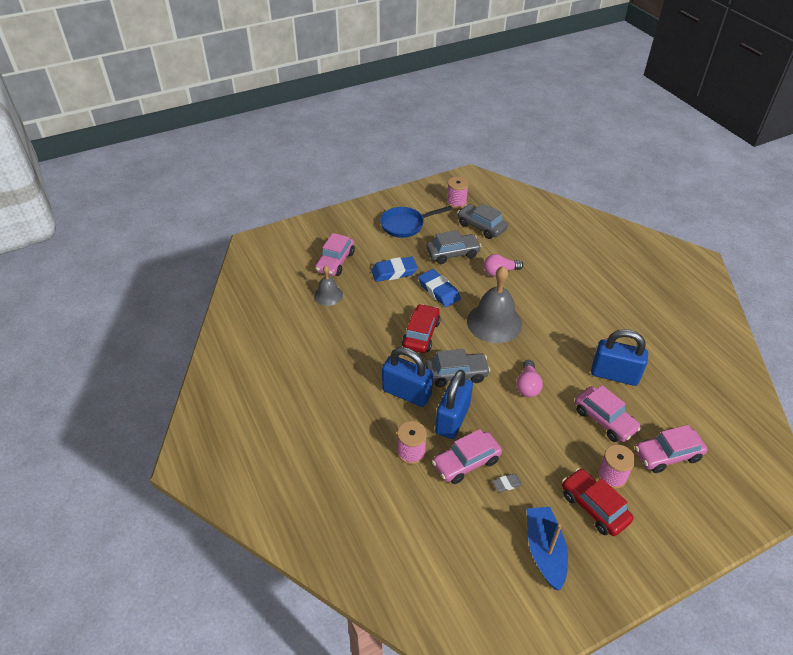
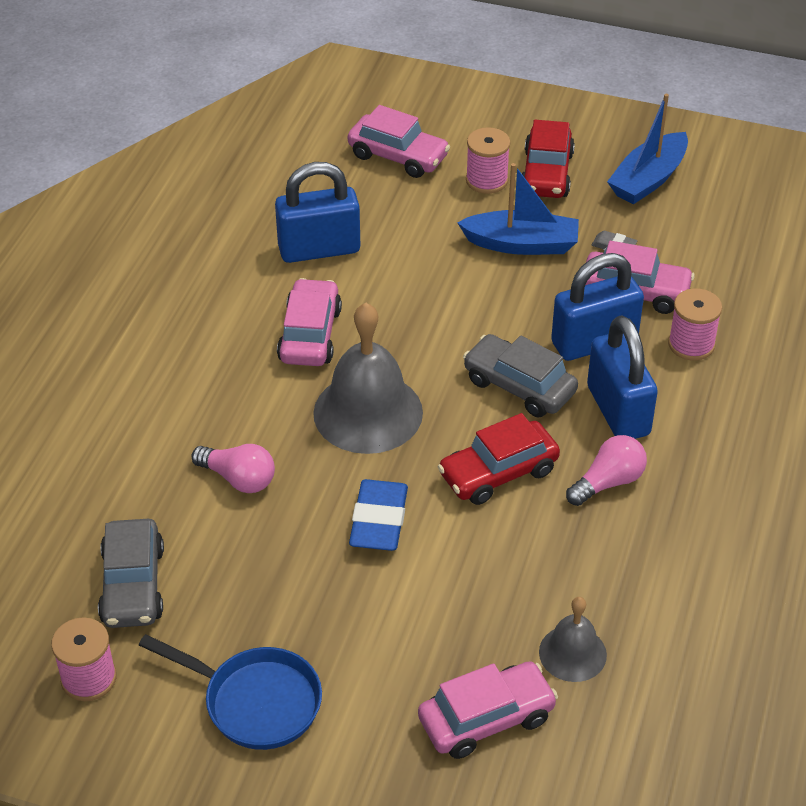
camera: 135 degrees left, 0 degrees up
(394, 272) = (406, 612): blue eraser -> none
(452, 253) = (261, 570): grey car -> none
(527, 385) = (445, 311): pink light bulb -> pink light bulb (608, 482)
(545, 448) = (521, 244): none -> blue boat
(604, 420) = (410, 222): pink car -> pink car (310, 335)
(614, 374) = (319, 249): blue padlock -> blue padlock turned 75 degrees counterclockwise

